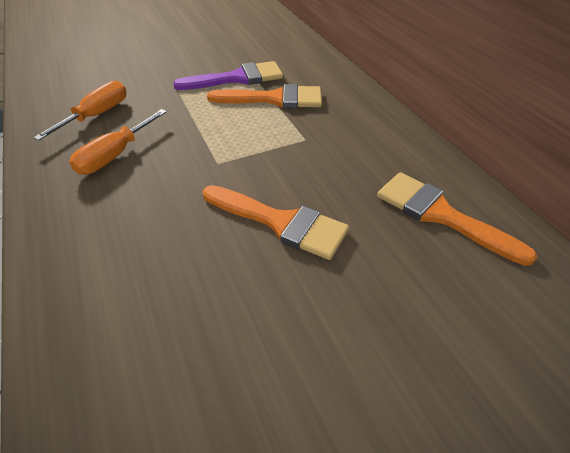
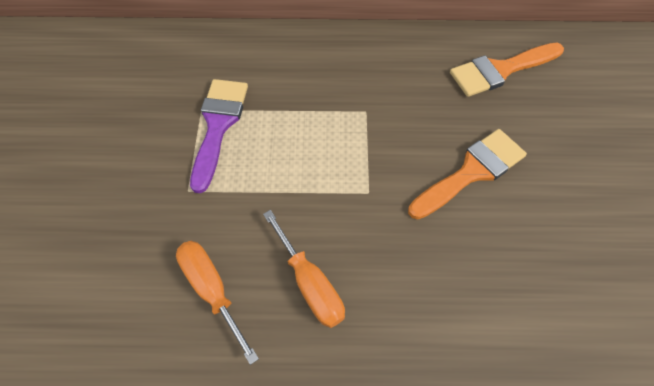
camera: 65 degrees left, 15 degrees up
(274, 99) = (283, 108): orange brush -> none

